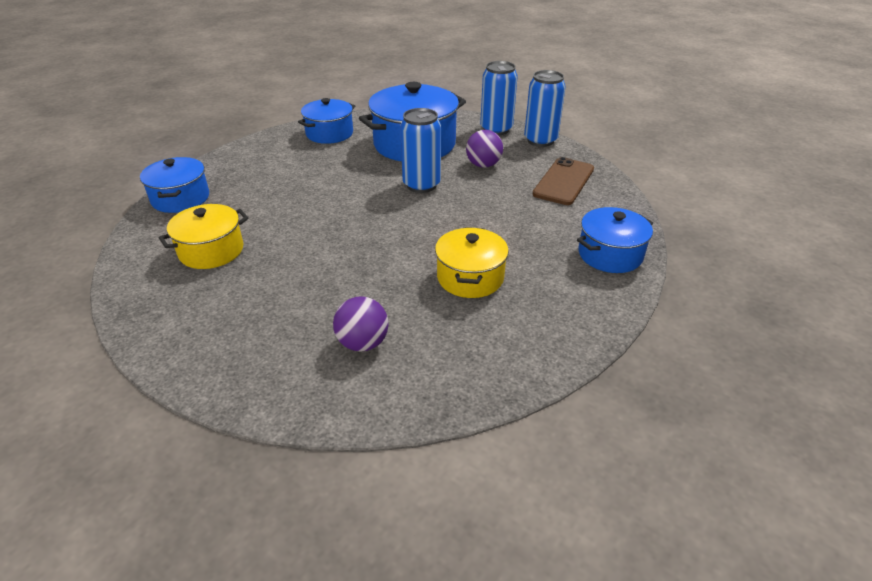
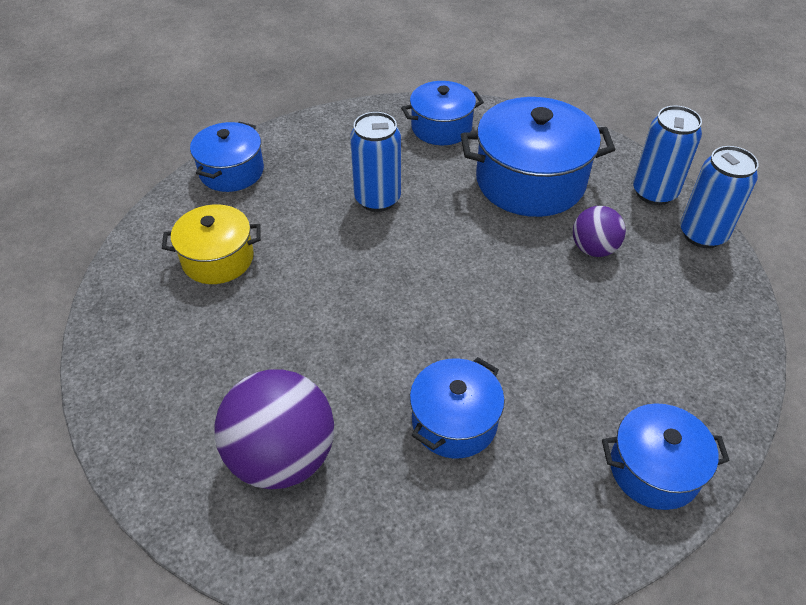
camera: 30 degrees right, 10 degrees up
(363, 343) = (282, 457): purple ball -> purple ball, size x1.79
(421, 185) = (494, 252): blue can -> blue can (377, 199)
(470, 277) = (454, 422): yellow pot -> blue pot
(563, 181) = (682, 319): brown phone -> none

